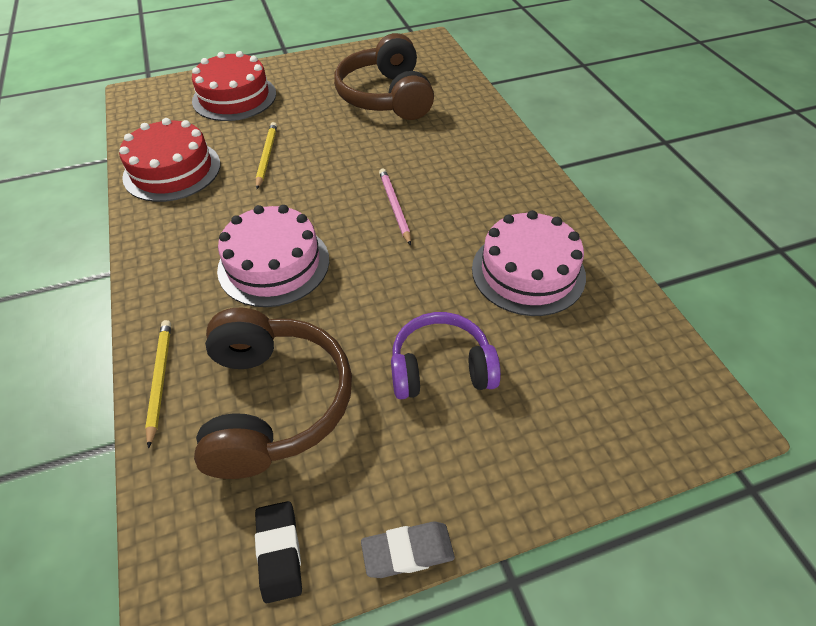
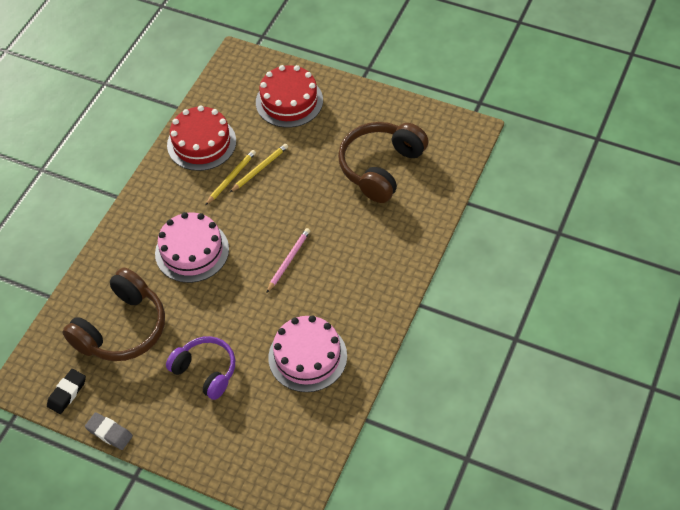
camera: 45 degrees right, 5 degrees up
(160, 380) = (89, 278): yellow pencil -> yellow pencil (231, 178)

